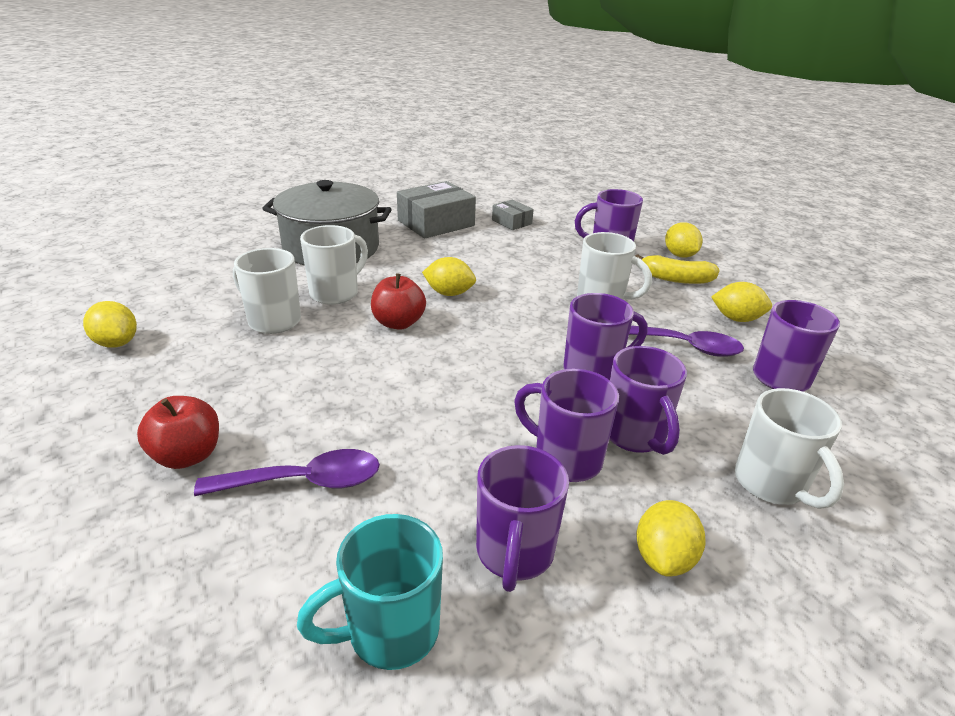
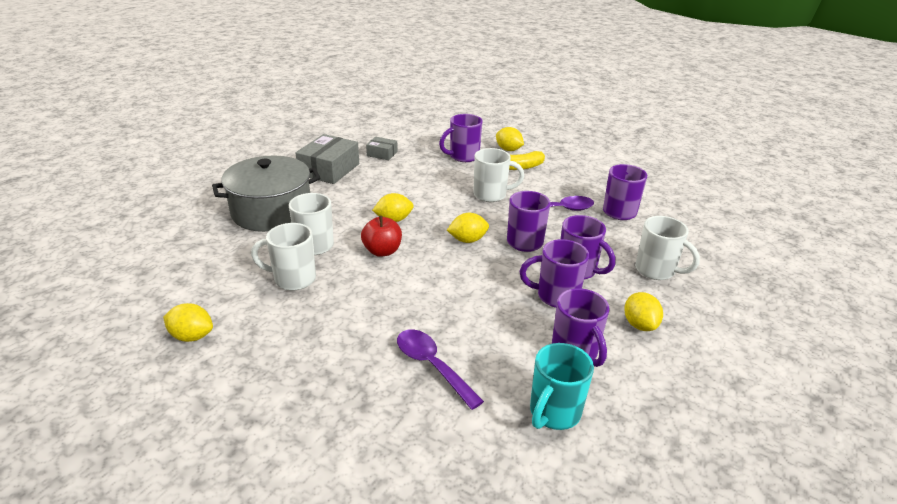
camera: 30 degrees left, 0 degrees up
(187, 455) = (343, 383): red apple -> none
(304, 481) = (432, 366): purple spoon -> purple spoon turned 90 degrees counterclockwise
(736, 319) = (572, 183): yellow lemon -> yellow lemon (467, 240)

